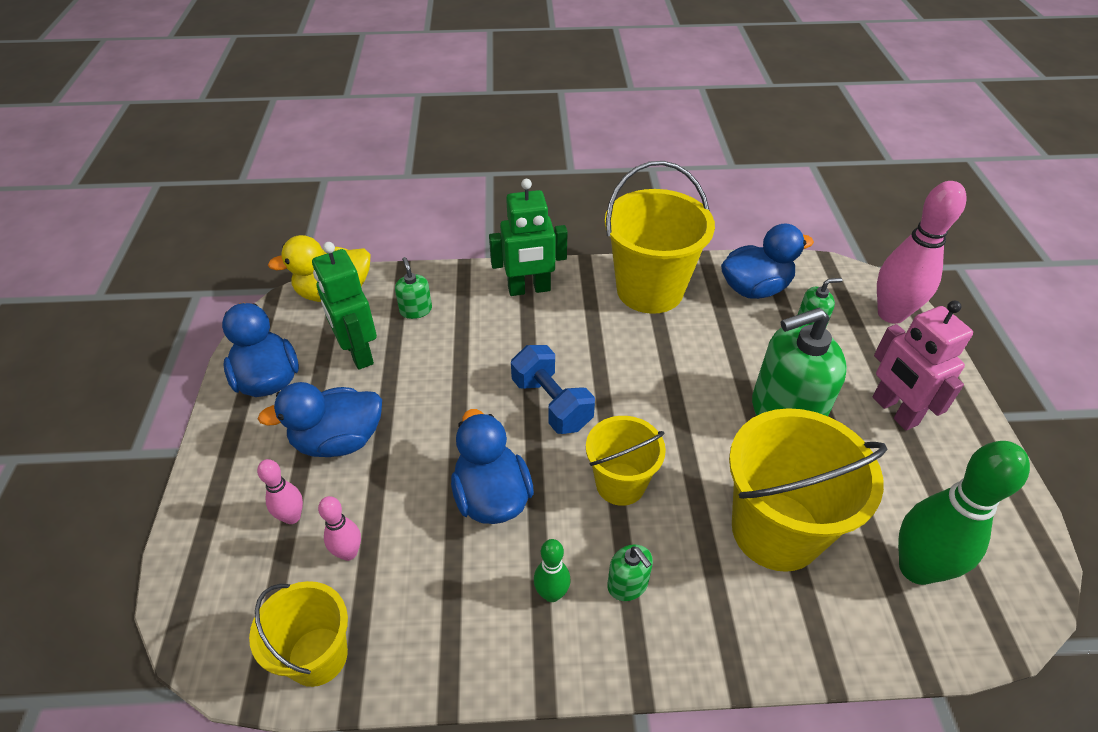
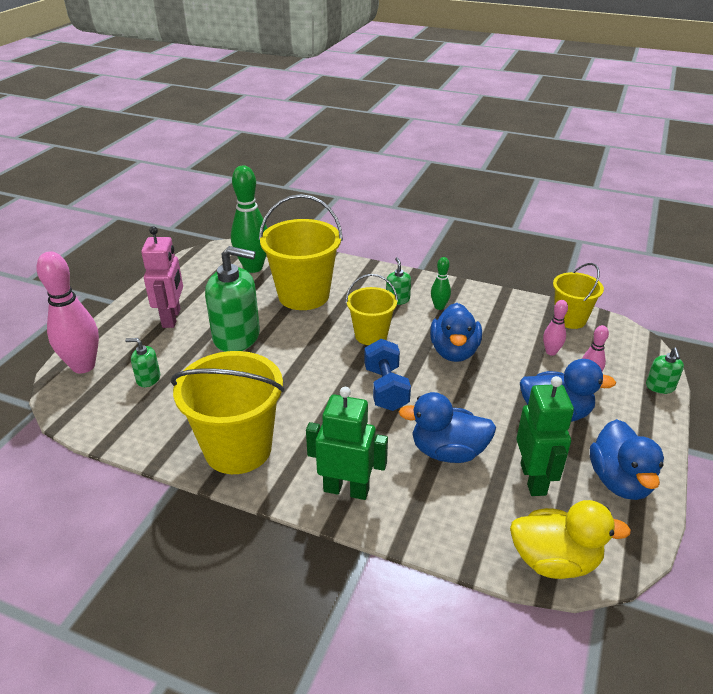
camera: 155 degrees left, 10 degrees down
(416, 310) = (468, 506): green soap dispenser -> green soap dispenser (660, 387)
(755, 288) = (151, 419): blue duck -> blue duck (447, 452)

